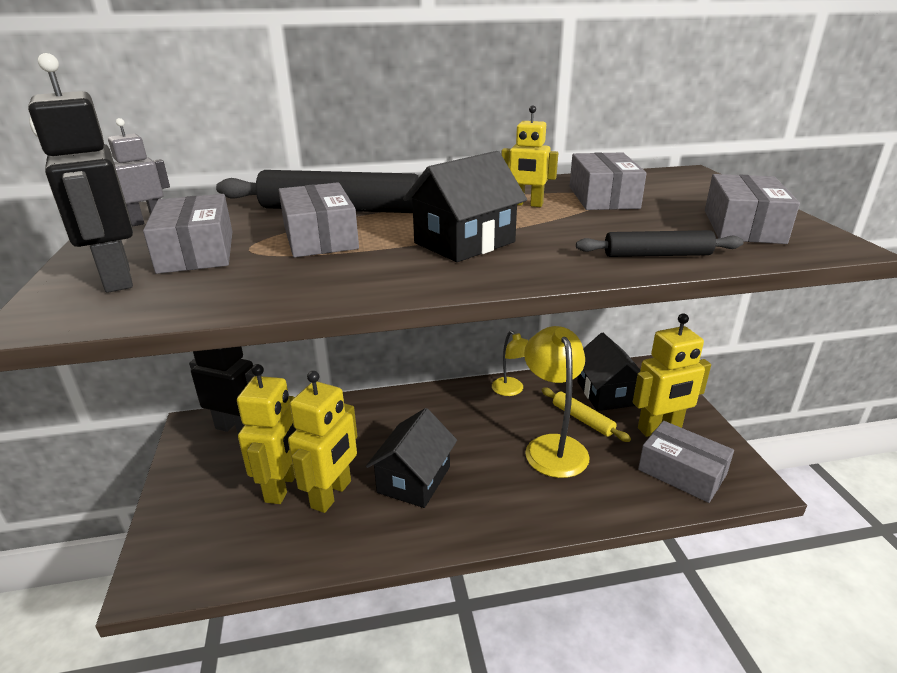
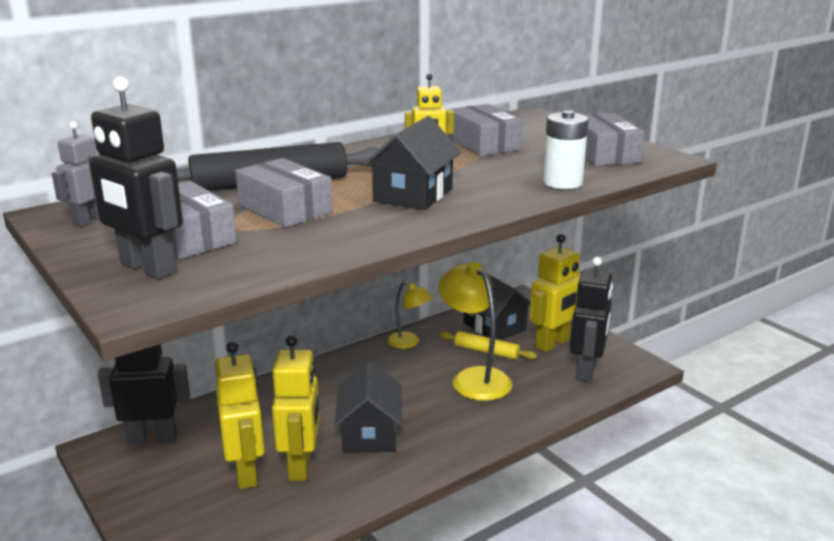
camera: 25 degrees left, 5 degrees down
(657, 255) = (562, 182): black rolling pin -> white battery
(682, 472) = (586, 371): grey box -> black robot

